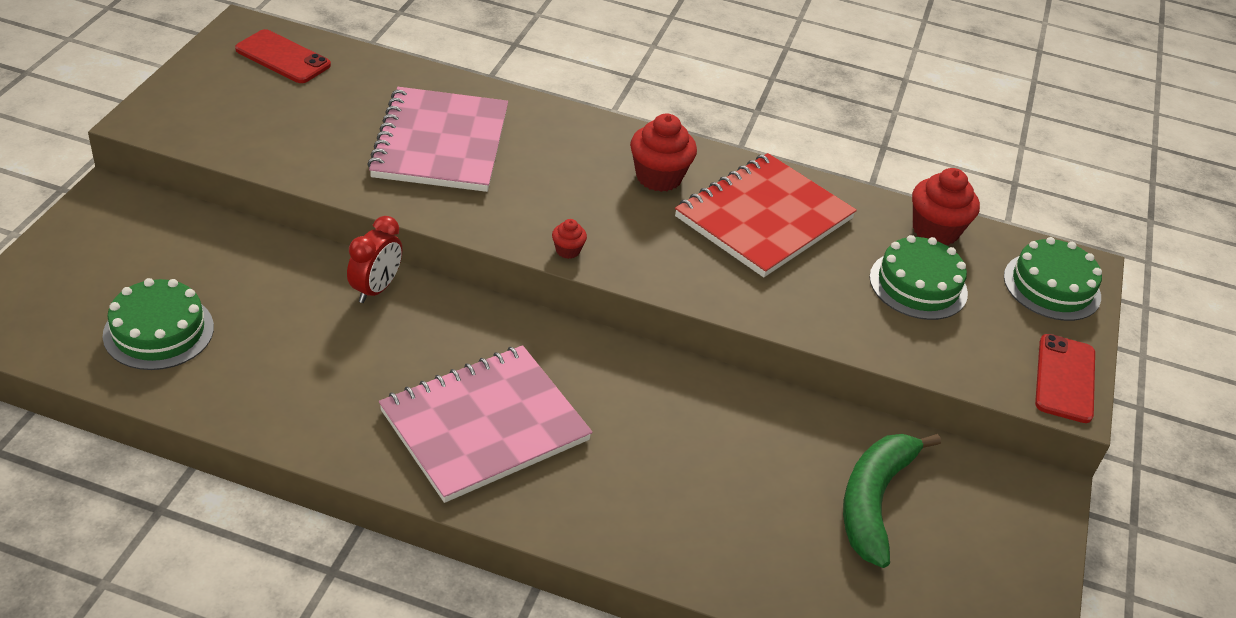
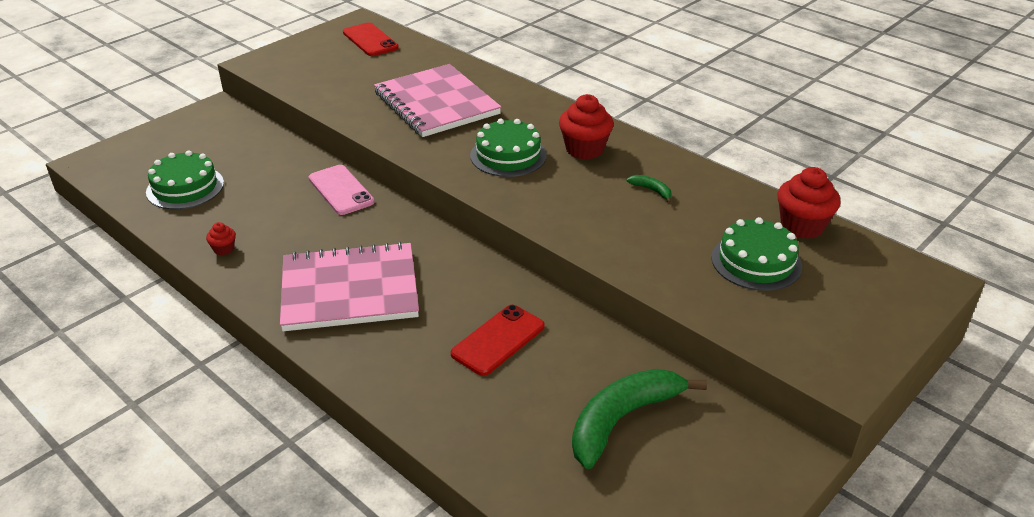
camera: 30 degrees right, 5 degrees down
(376, 289) = (341, 190): red clock -> pink phone
(441, 143) = (436, 103): pink notebook -> pink notebook turned 60 degrees counterclockwise
(567, 250) = (476, 183): red cupcake -> red cupcake (224, 249)
(764, 218) = (651, 190): red notebook -> green banana
(1052, 286) = (889, 288): green cake -> green cake (508, 155)
(1065, 378) = (852, 361): red phone -> red phone (498, 340)

